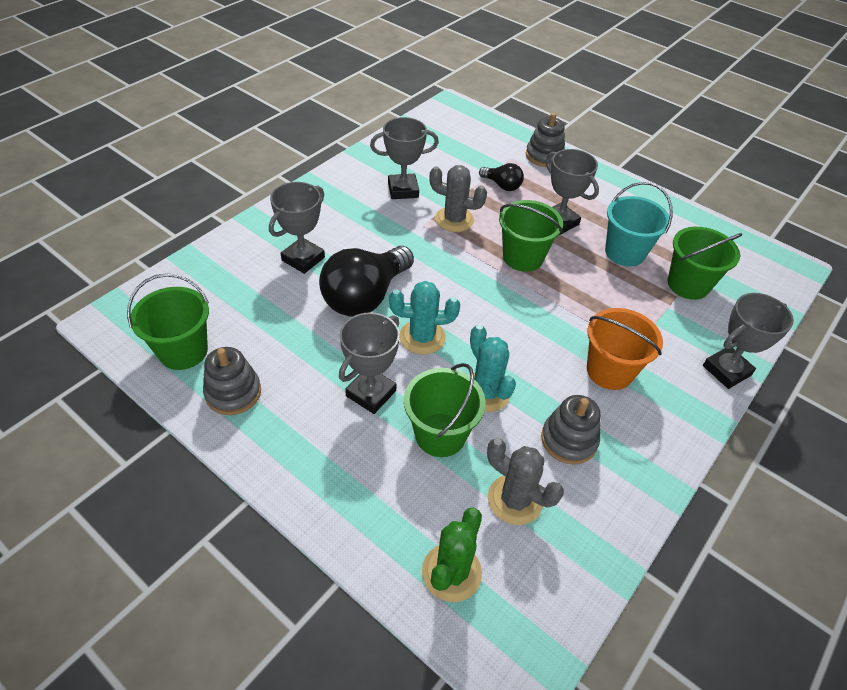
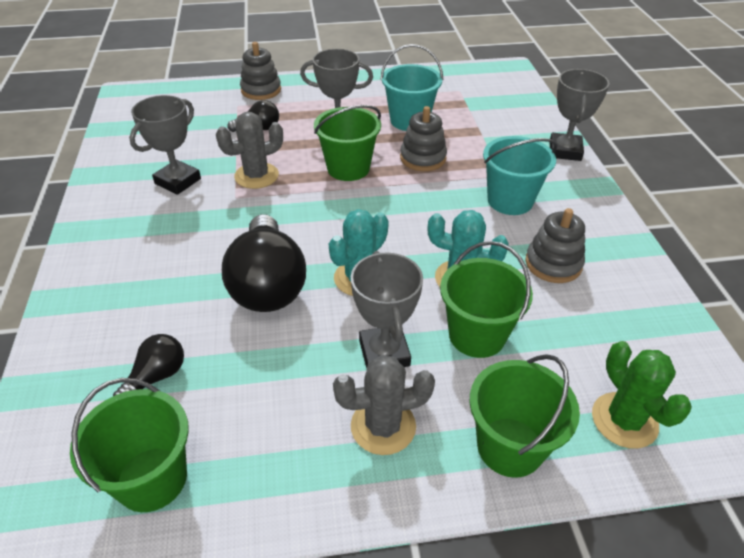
camera: 45 degrees left, 5 degrees down
(233, 393) = (264, 465): grey stacking toy -> grey stacking toy (423, 158)
(247, 301) = (157, 376): none -> black light bulb
(303, 259) = (162, 298): grey trophy -> none
(515, 500) = (583, 332): grey cactus -> grey cactus (383, 426)
(609, 371) = (510, 201): orange bucket -> turquoise bucket
(688, 284) = (473, 115): green bucket -> green bucket (510, 447)

